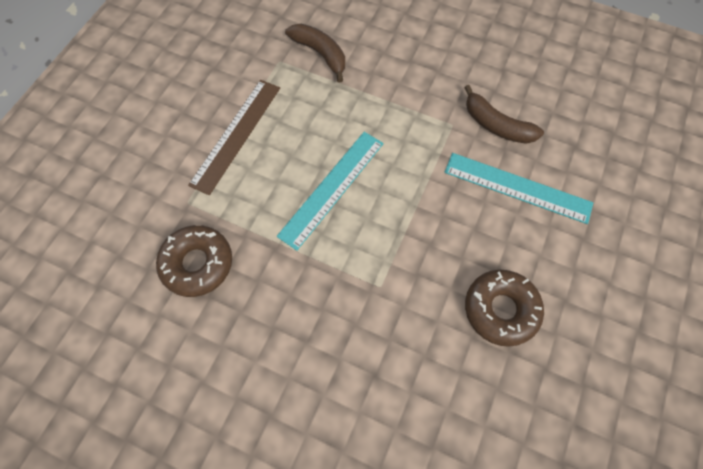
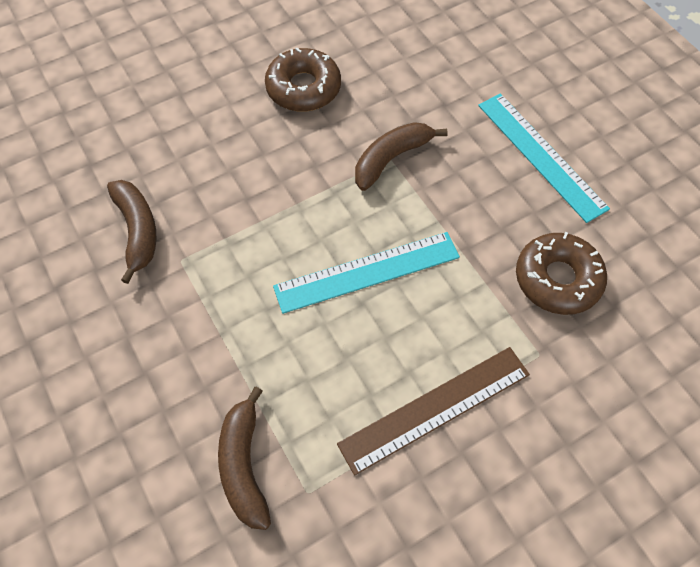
camera: 145 degrees left, 5 degrees down
(379, 287) = (391, 159): none -> brown banana
(517, 187) = (186, 163): turquoise ruler -> turquoise ruler (540, 155)

